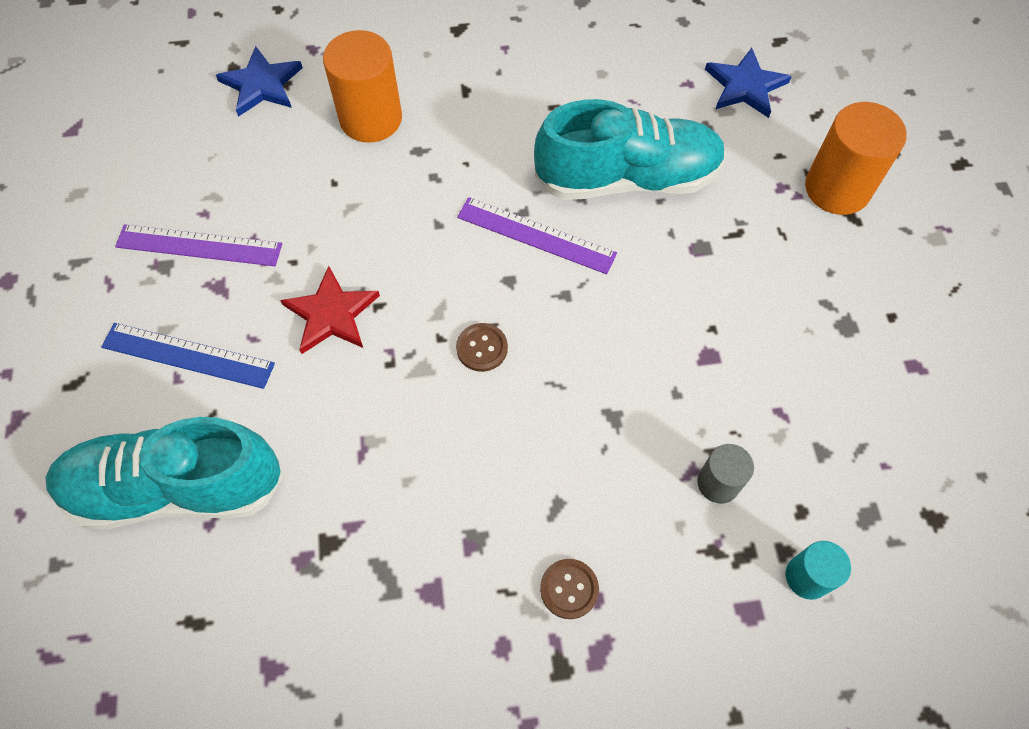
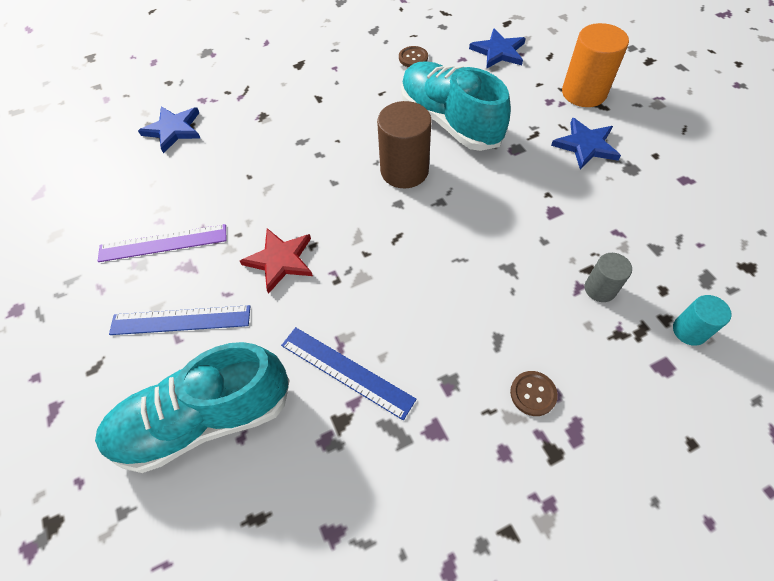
camera: 15 degrees left, 5 degrees down
(357, 485) = (346, 371): none -> blue ruler
(371, 118) = (260, 131): orange cylinder -> none
(482, 348) = (398, 251): brown button -> brown button (413, 58)
(536, 235) = (404, 170): purple ruler -> brown cylinder
(627, 178) = (449, 121): turquoise shoe -> turquoise shoe turned 105 degrees counterclockwise
(799, 271) = (585, 145): none -> blue star

